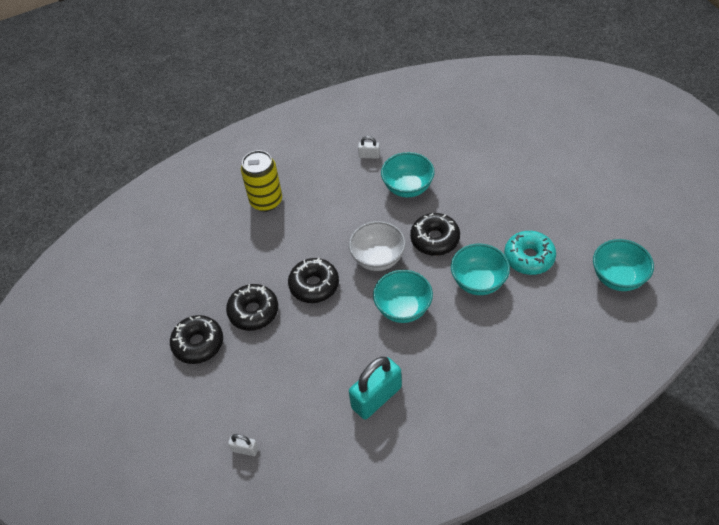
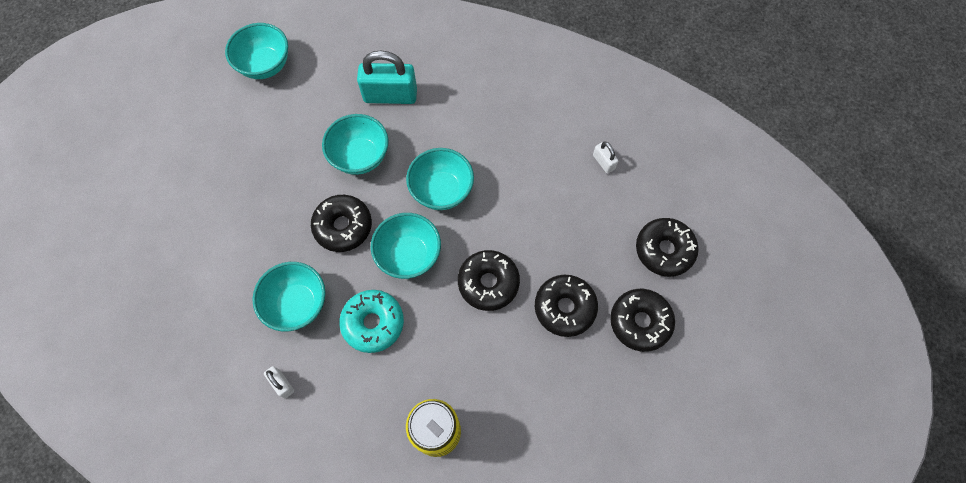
camera: 140 degrees left, 15 degrees up
(218, 401) = (664, 250): none -> black donut
(245, 449) = (673, 192): white padlock -> white padlock (603, 162)
(376, 397) = (538, 142): turquoise padlock -> turquoise padlock (390, 95)
(378, 258) = (409, 255): white bowl -> turquoise bowl
(529, 257) = (298, 139): turquoise donut -> turquoise donut (373, 323)

